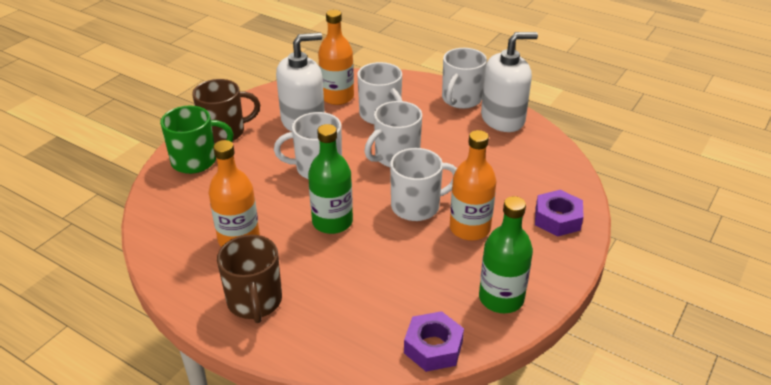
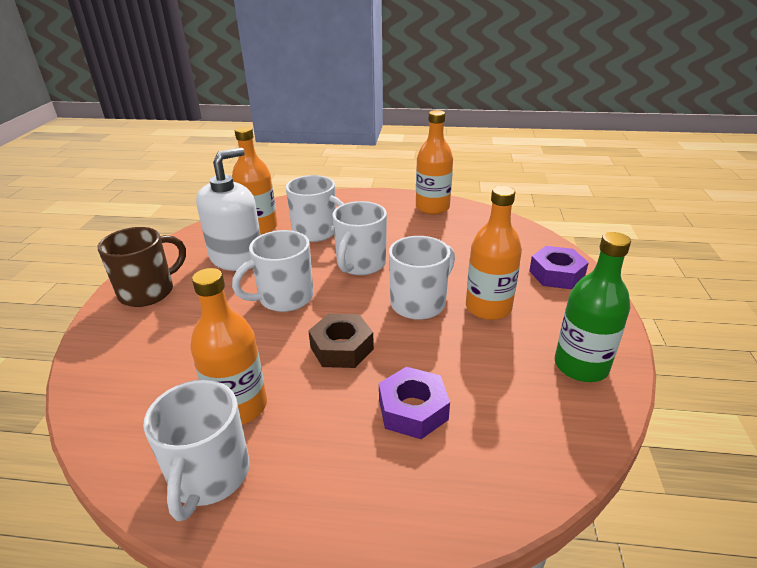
camera: 25 degrees left, 5 degrees down
(196, 161) = (127, 332): green mug -> none
(255, 302) = (312, 482): brown mug -> none
(332, 222) = (341, 348): green bottle -> brown nut
(433, 347) = (567, 449): purple nut -> purple nut (413, 410)
(461, 99) = (382, 202): white mug -> white mug (209, 476)
(503, 119) = (432, 207): white soap dispenser -> orange bottle

